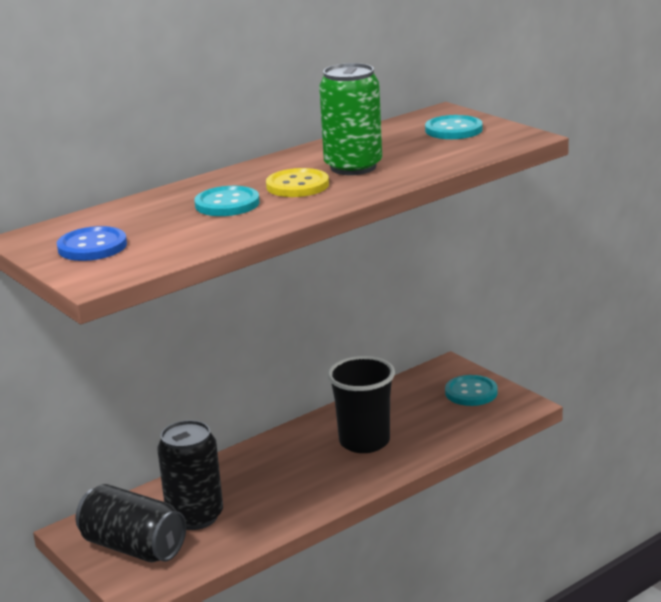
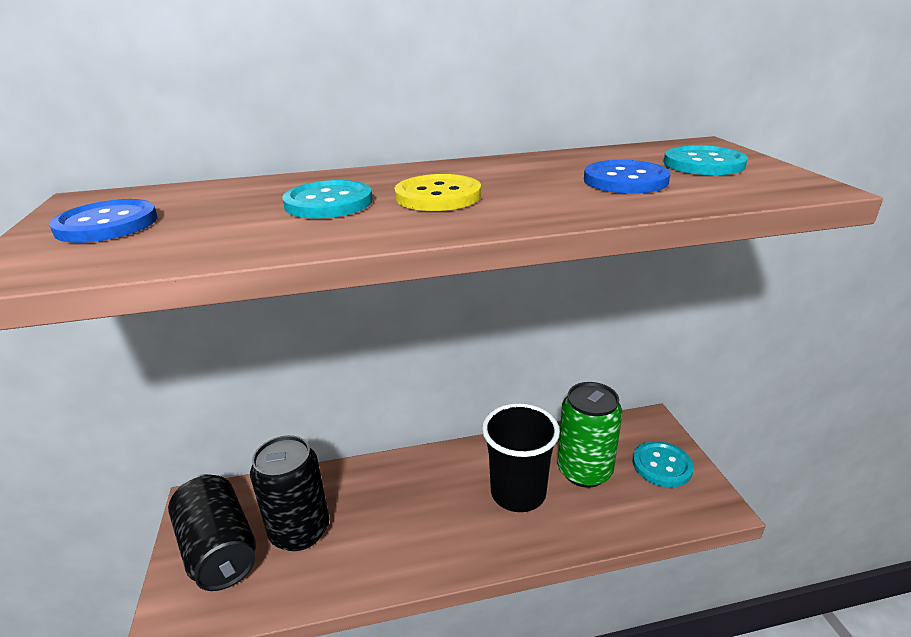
camera: 25 degrees right, 5 degrees up
(353, 167) = (532, 186): green can -> green can (584, 471)
(411, 152) = (625, 180): none -> blue button

